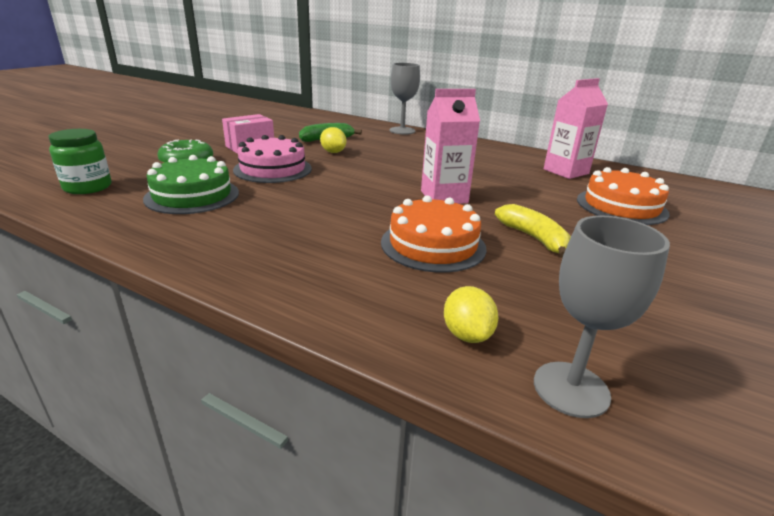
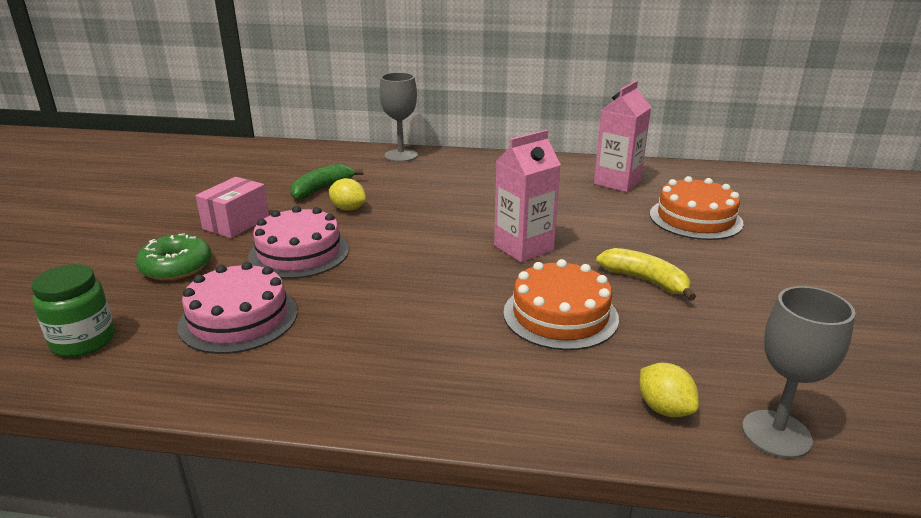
camera: 20 degrees left, 0 degrees up
(192, 195) = (238, 318): green cake -> pink cake

